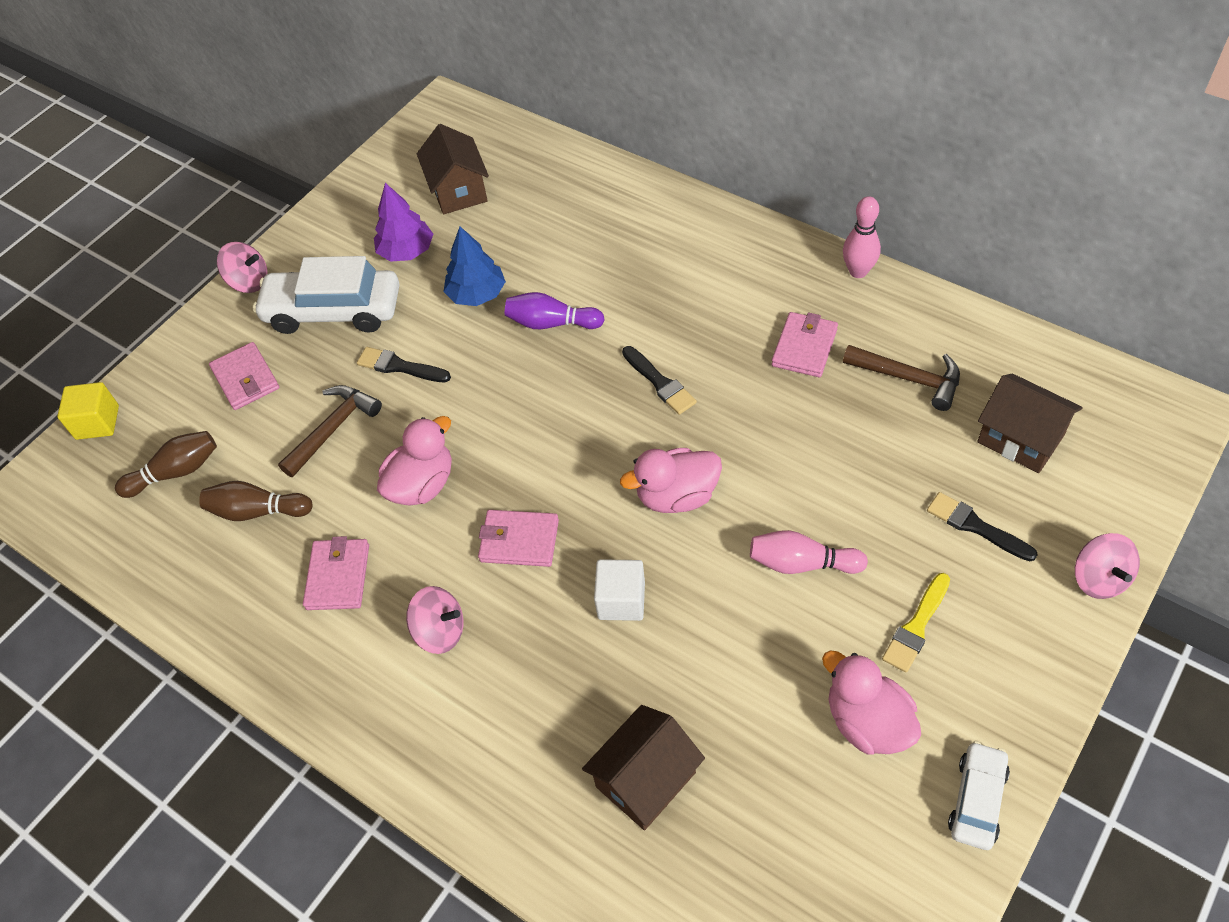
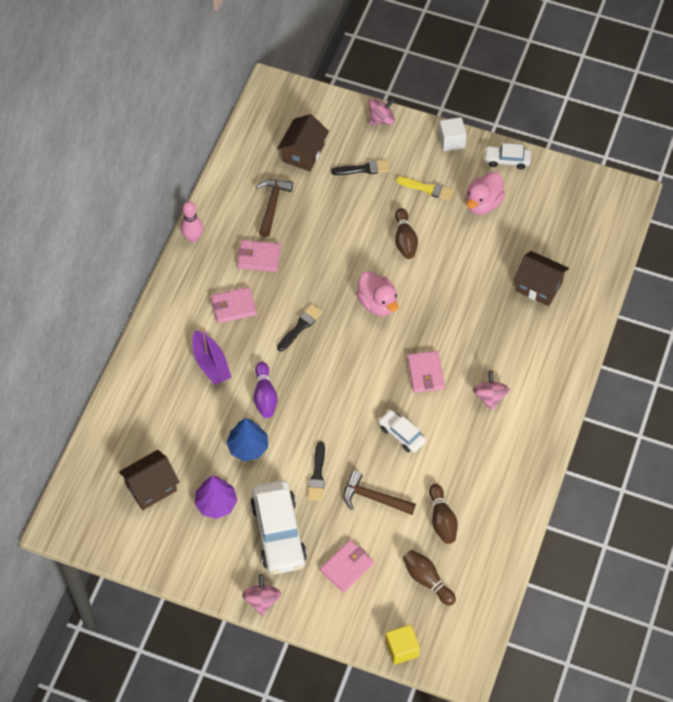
camera: 110 degrees left, 5 degrees up
(338, 577) = (472, 459): pink wallet -> pink wallet (233, 307)
(422, 485) = (401, 434): pink duck -> white car
(621, 600) = (448, 316): white cube -> white cube (451, 141)
(626, 269) = (211, 364): none -> purple boat
(802, 563) = (405, 240): pink bowling pin -> brown bowling pin
(976, 526) = (363, 169): black brush -> black brush turned 120 degrees counterclockwise

